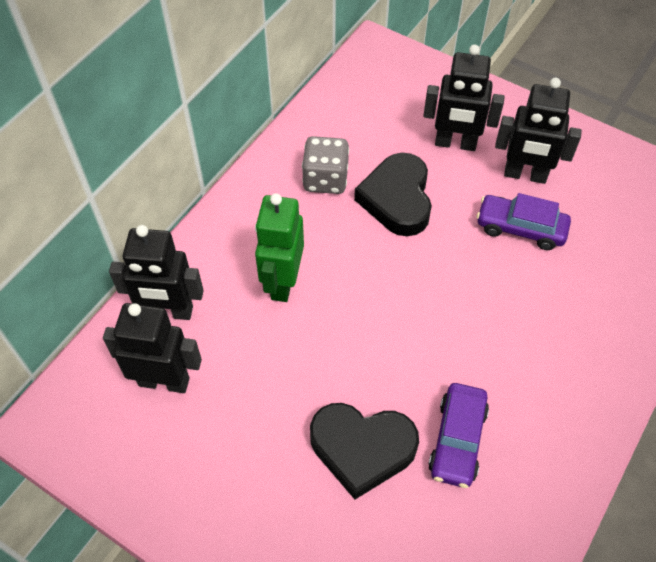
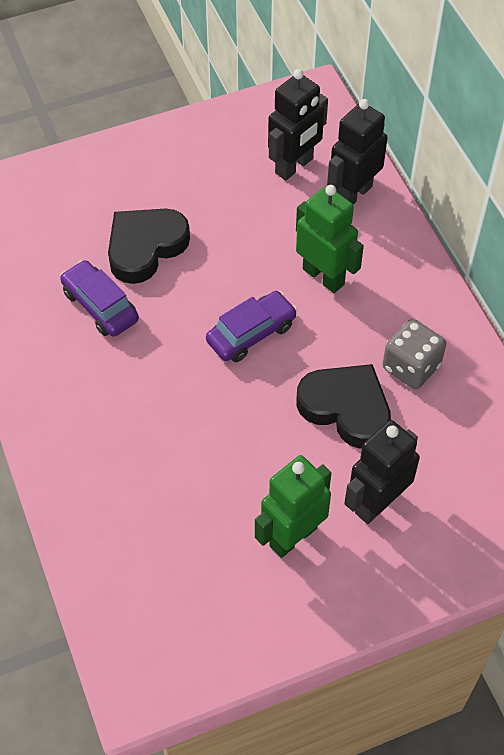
camera: 125 degrees right, 0 degrees up
(520, 228) = (237, 485): purple car -> purple car (251, 333)
(525, 175) = (292, 536): black robot -> green robot

